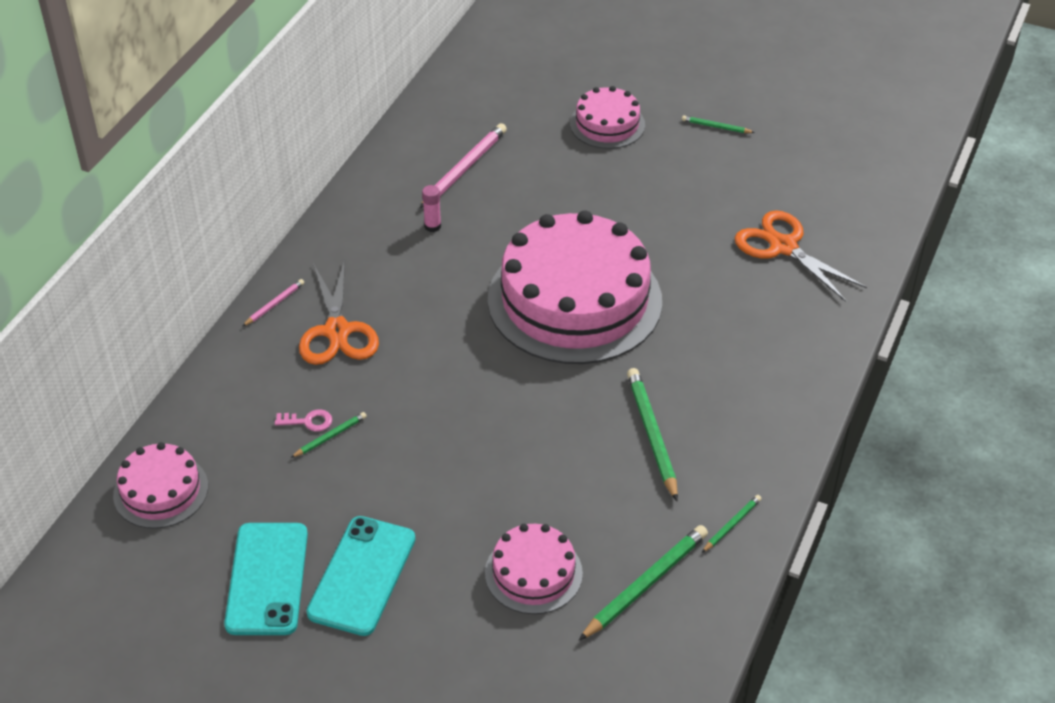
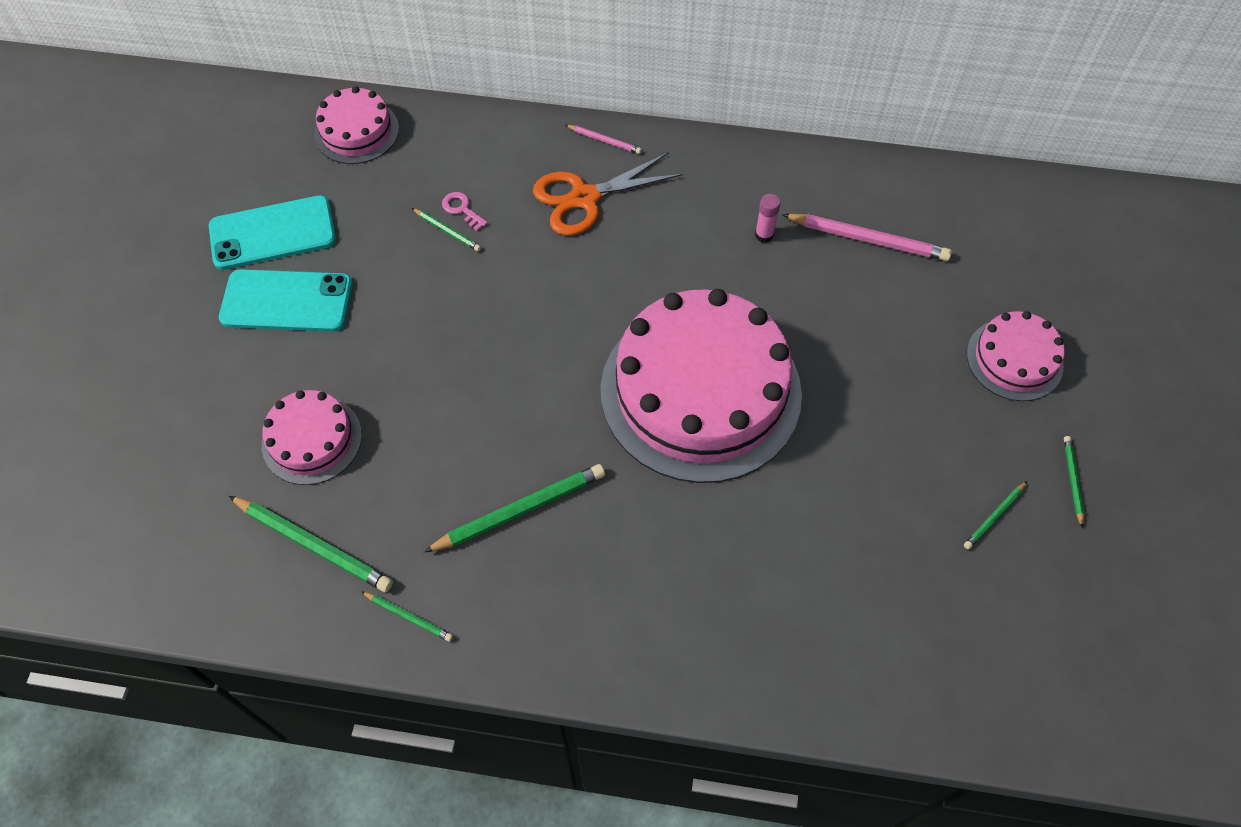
camera: 75 degrees right, 15 degrees up
(308, 421) = (462, 209): pink key -> pink key turned 150 degrees clockwise
(733, 172) = (994, 517): none -> green pencil
(783, 247) = (877, 600): orange scissors -> none

